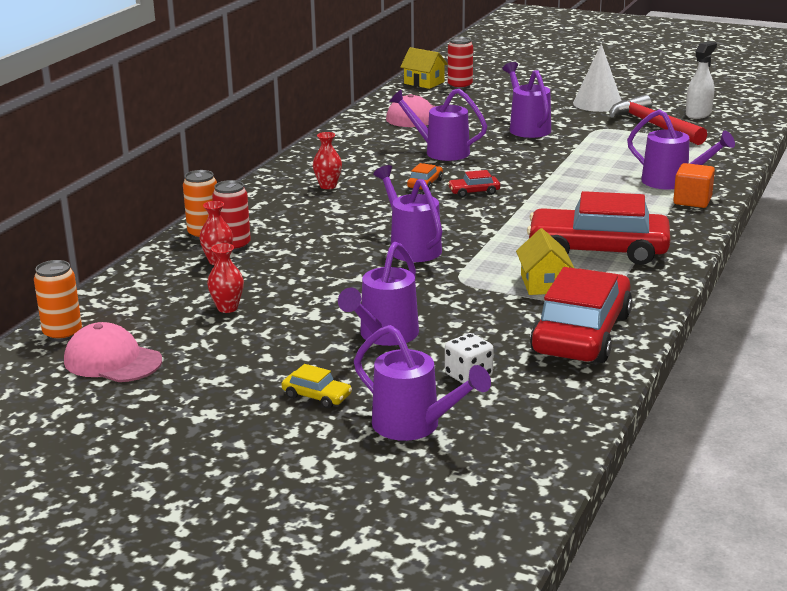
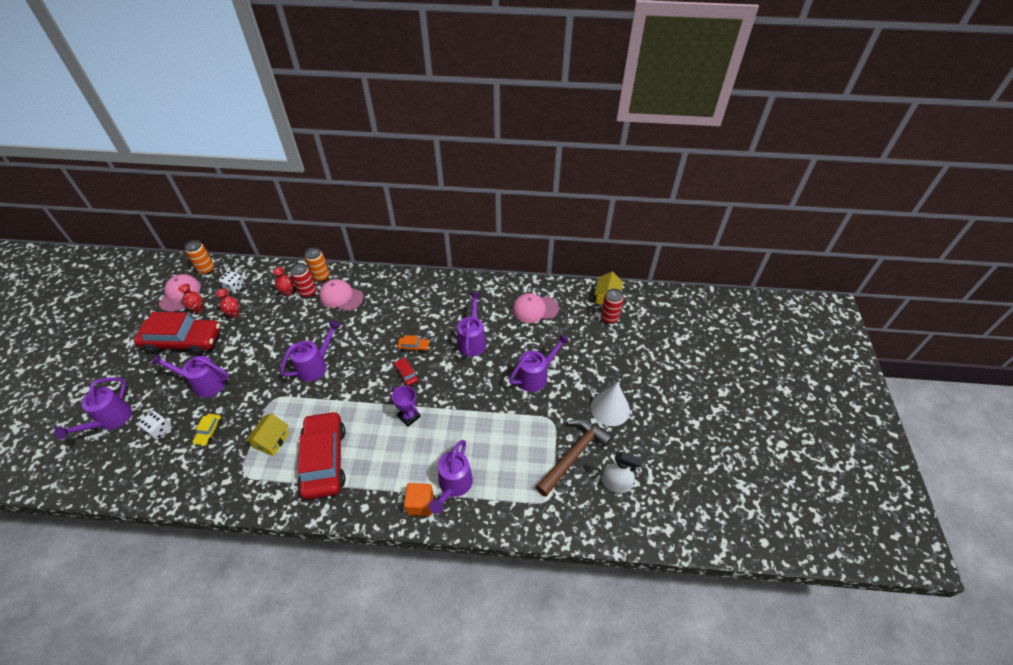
camera: 70 degrees right, 25 degrees up
(152, 306) = (234, 287): none -> white dice
(271, 222) = (341, 297): none -> pink cap
(317, 396) = (142, 375): yellow car -> yellow car (209, 432)
(328, 186) = (399, 304): red vase -> red vase (198, 309)
(544, 284) = (271, 440): yellow house -> yellow house turned 45 degrees counterclockwise
(550, 196) = (409, 416): none -> purple trophy
(581, 333) = (207, 472): red car -> red car (183, 341)
(653, 125) = (573, 455): red hammer -> brown hammer

